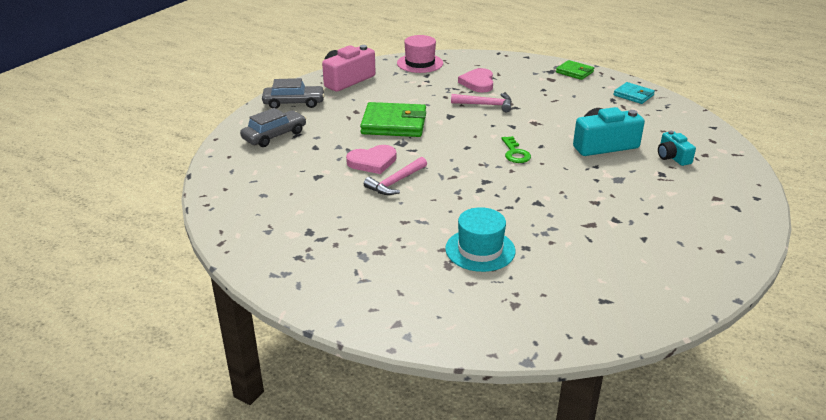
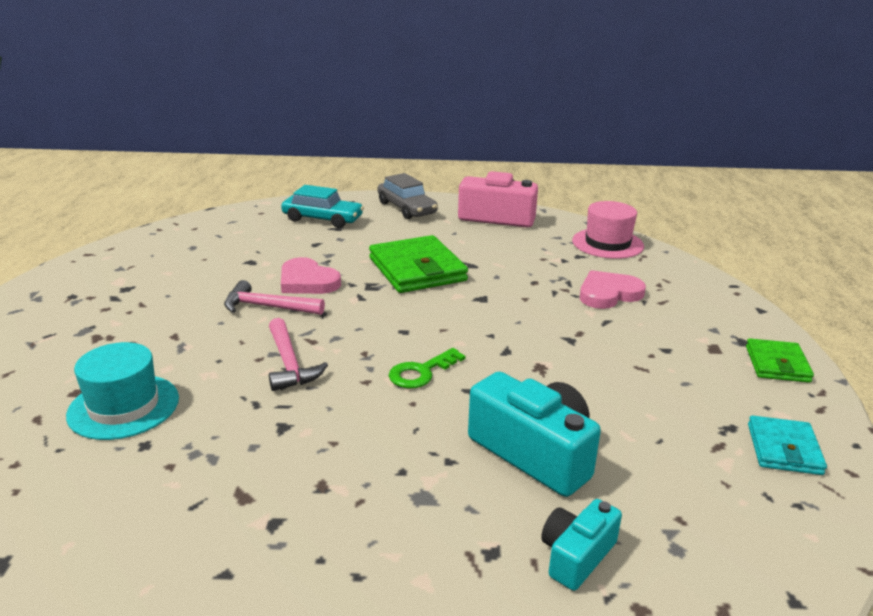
camera: 60 degrees right, 5 degrees down
(274, 135) = (322, 219): grey car -> turquoise car
(486, 105) = (547, 315): pink hammer -> pink hammer (289, 364)

